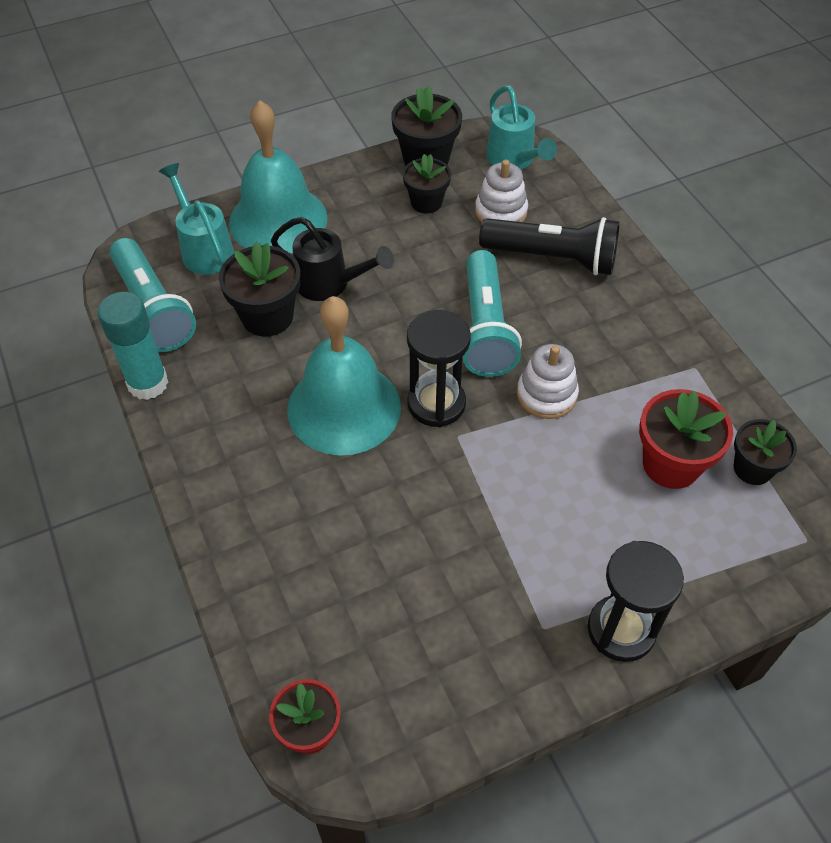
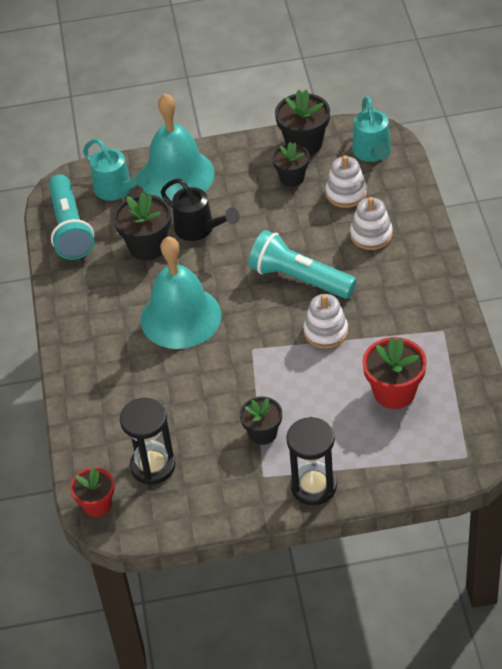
camera: 20 degrees right, 5 degrees down
(148, 383) = (53, 279): turquoise glue stick -> none
(204, 249) = (117, 190): turquoise watering can -> turquoise watering can turned 150 degrees clockwise
(436, 403) = (245, 325): black hourglass -> black hourglass (153, 466)
(485, 328) = (300, 278): turquoise flashlight -> turquoise flashlight turned 105 degrees clockwise
(552, 258) = (371, 235): black flashlight -> white stacking toy
(752, 468) = (451, 405): black flower pot -> black flower pot (263, 433)

